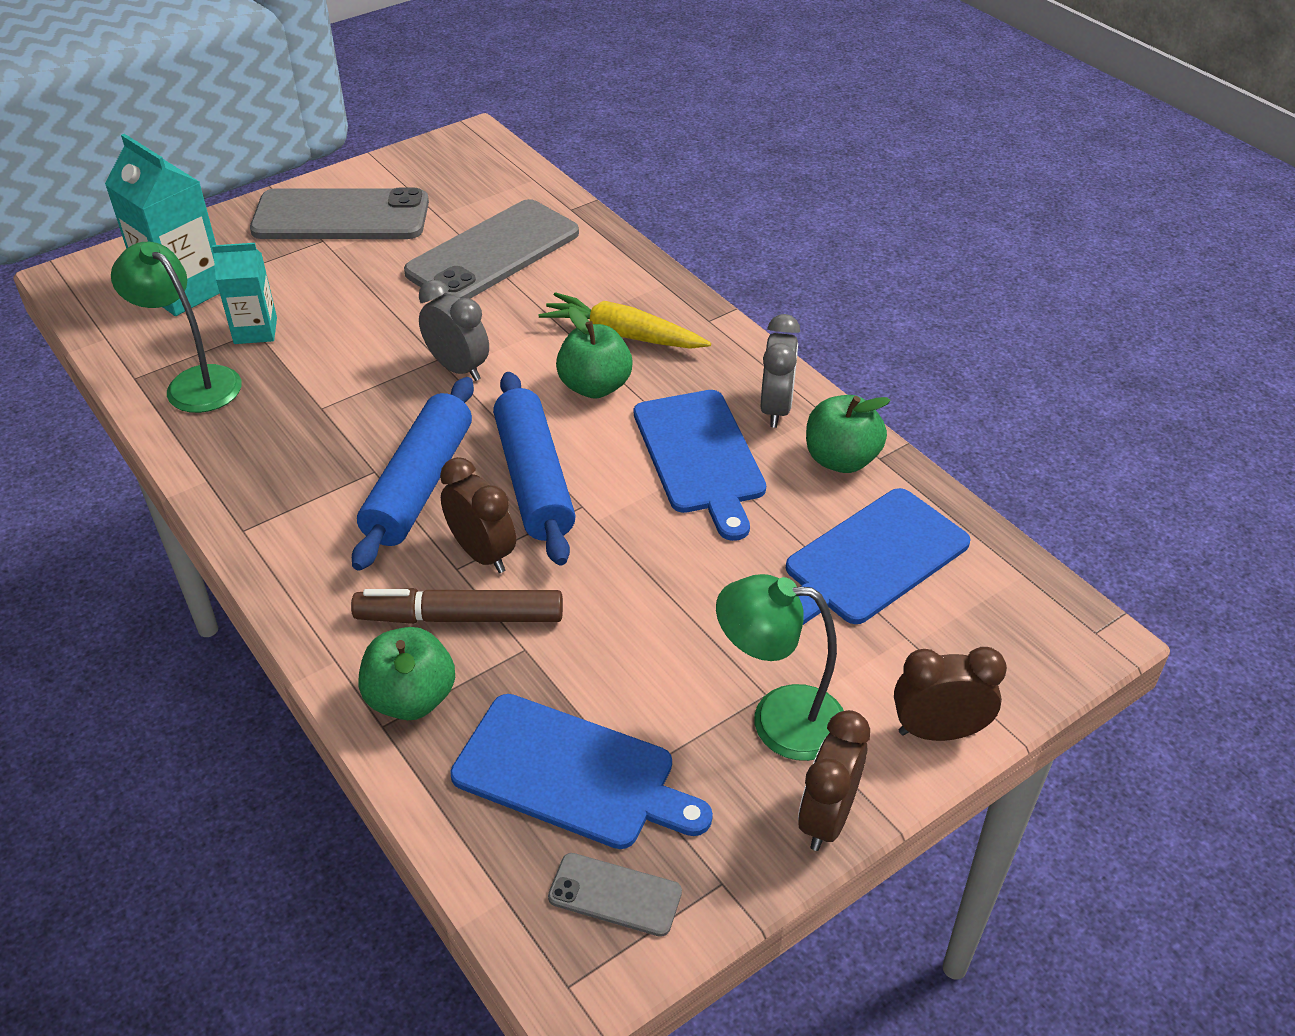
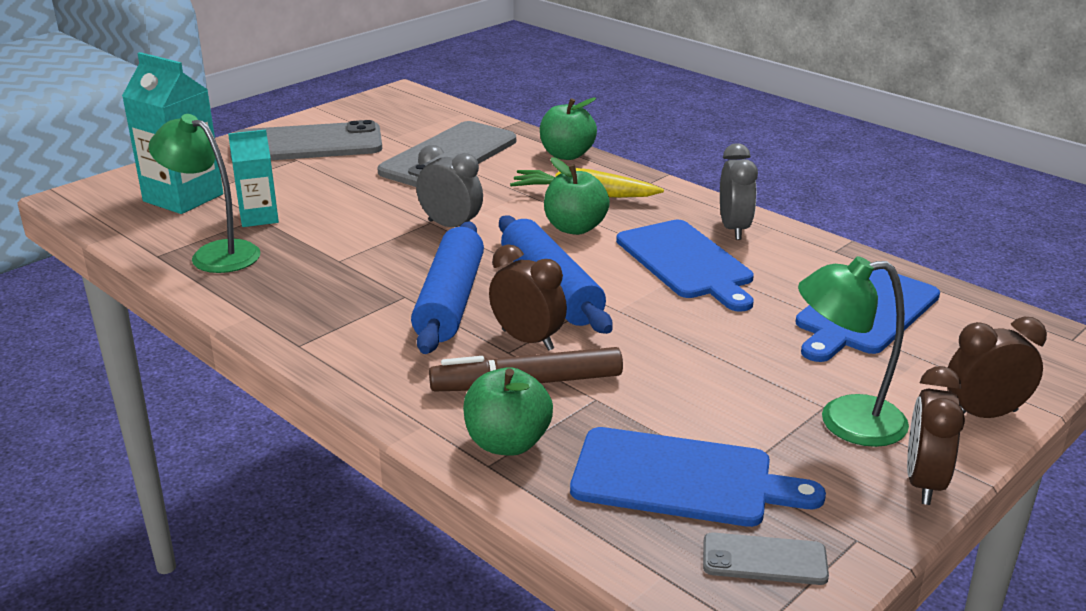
camera: 10 degrees left, 15 degrees down
(841, 459) = (804, 254): green apple -> green apple (567, 155)

